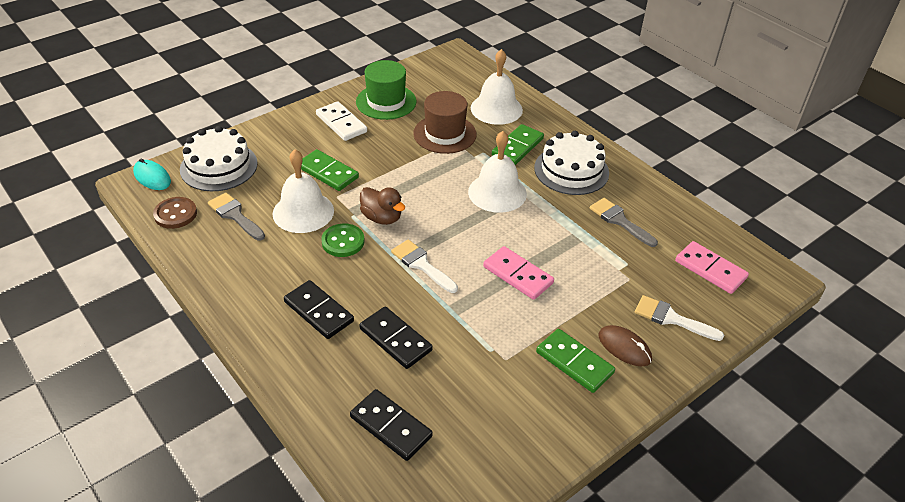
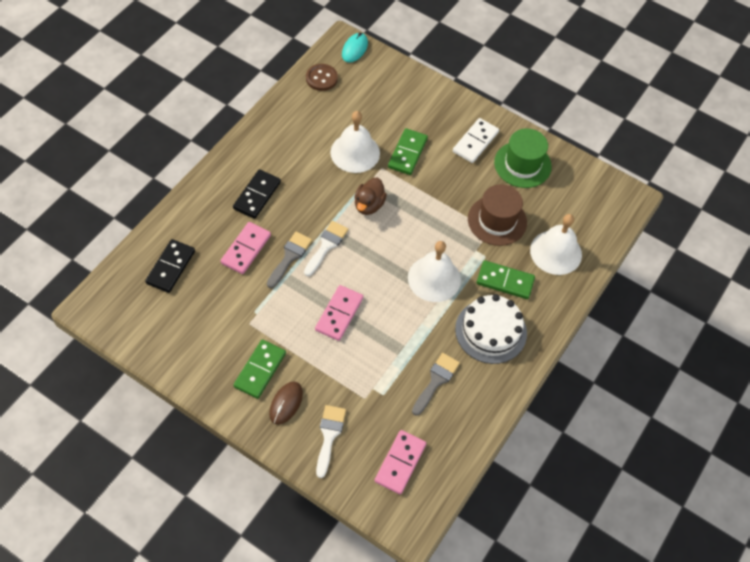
camera: 70 degrees right, 15 degrees up
(219, 166) = (384, 82): white cake -> none
(235, 215) = (334, 113): grey brush -> grey brush (289, 257)
(343, 241) = (332, 188): green button -> none
(395, 339) = (246, 249): black domino -> pink domino

